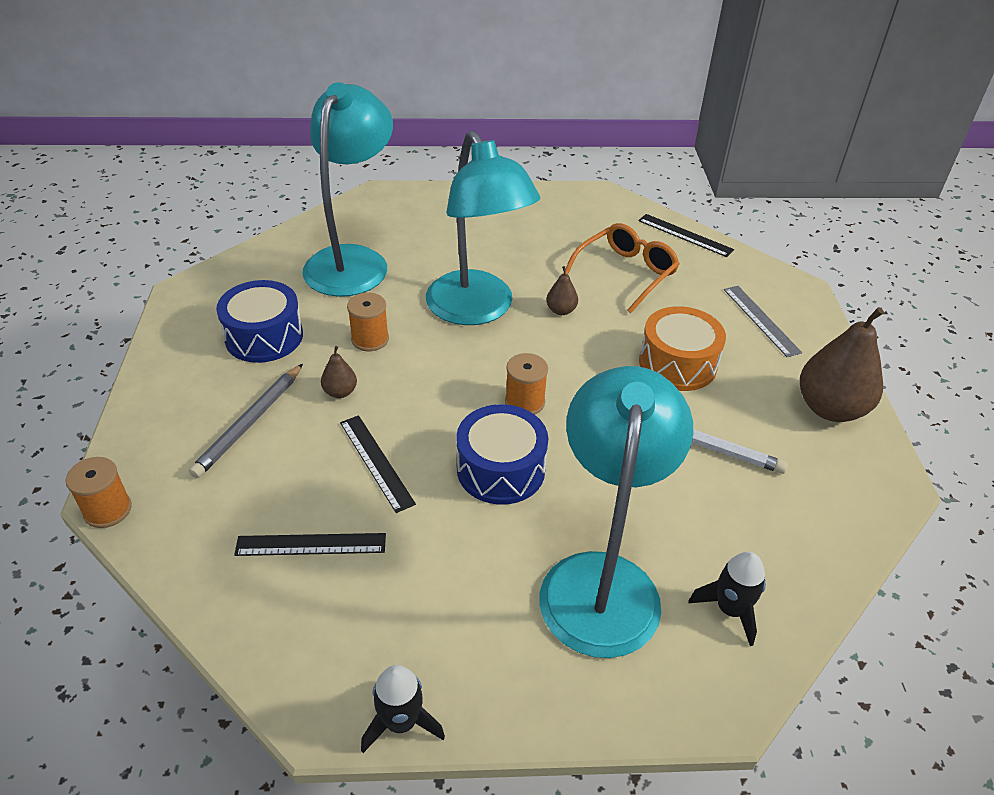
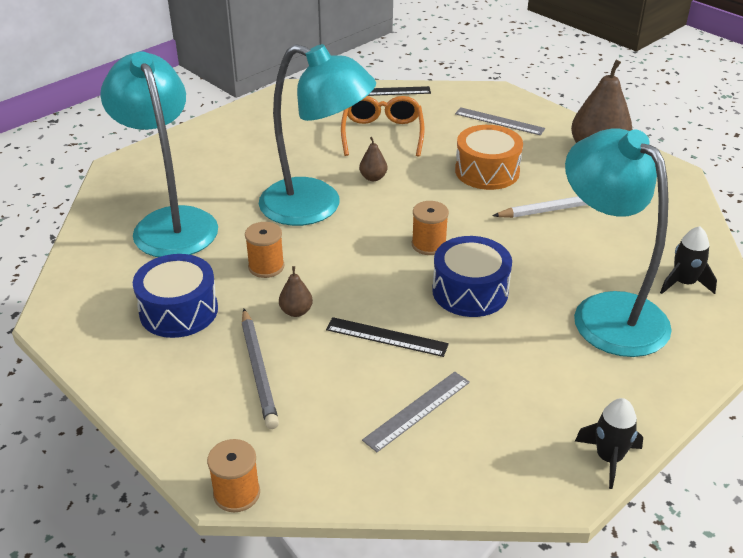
camera: 40 degrees left, 5 degrees down
(311, 544) = (417, 410): black ruler -> grey ruler

